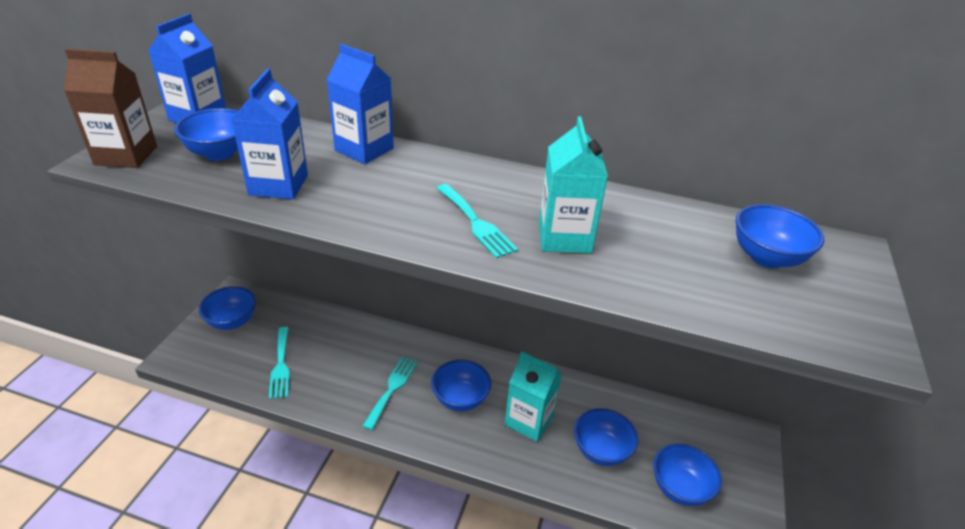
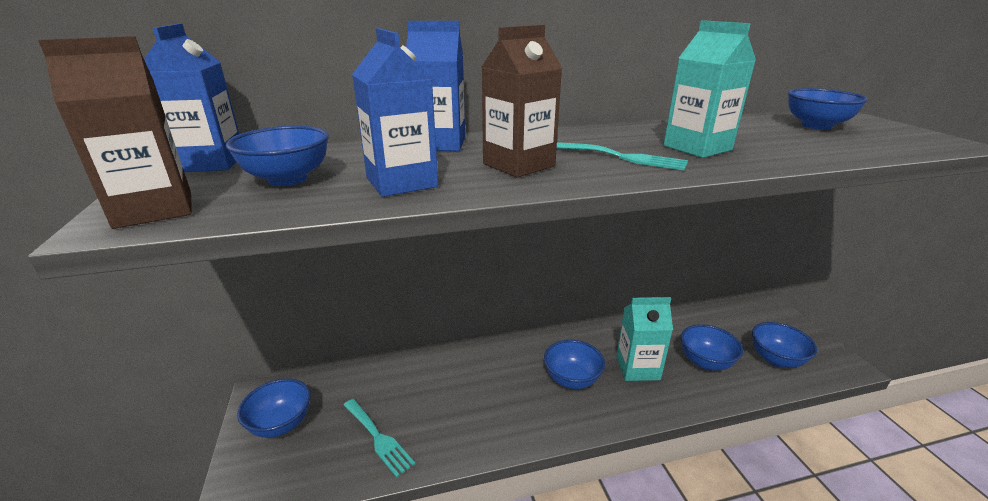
camera: 30 degrees left, 10 degrees down
(381, 198) = (518, 165): none -> brown carton
(392, 388) = (508, 401): turquoise fork -> none

